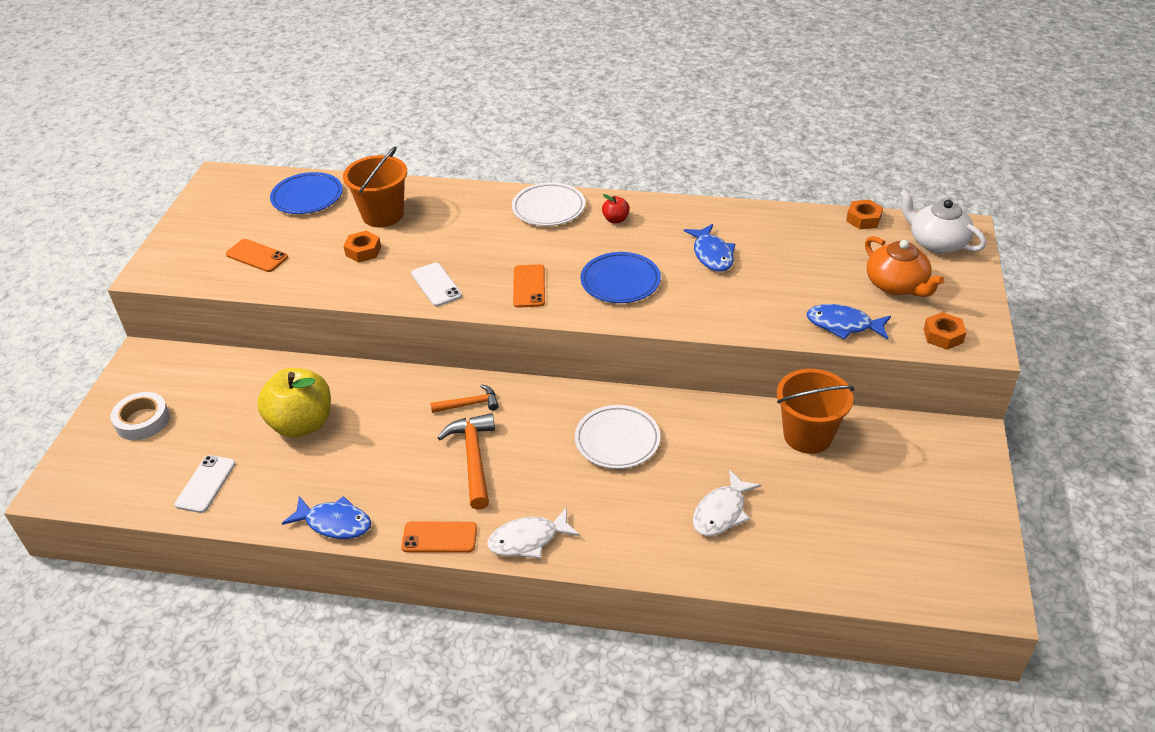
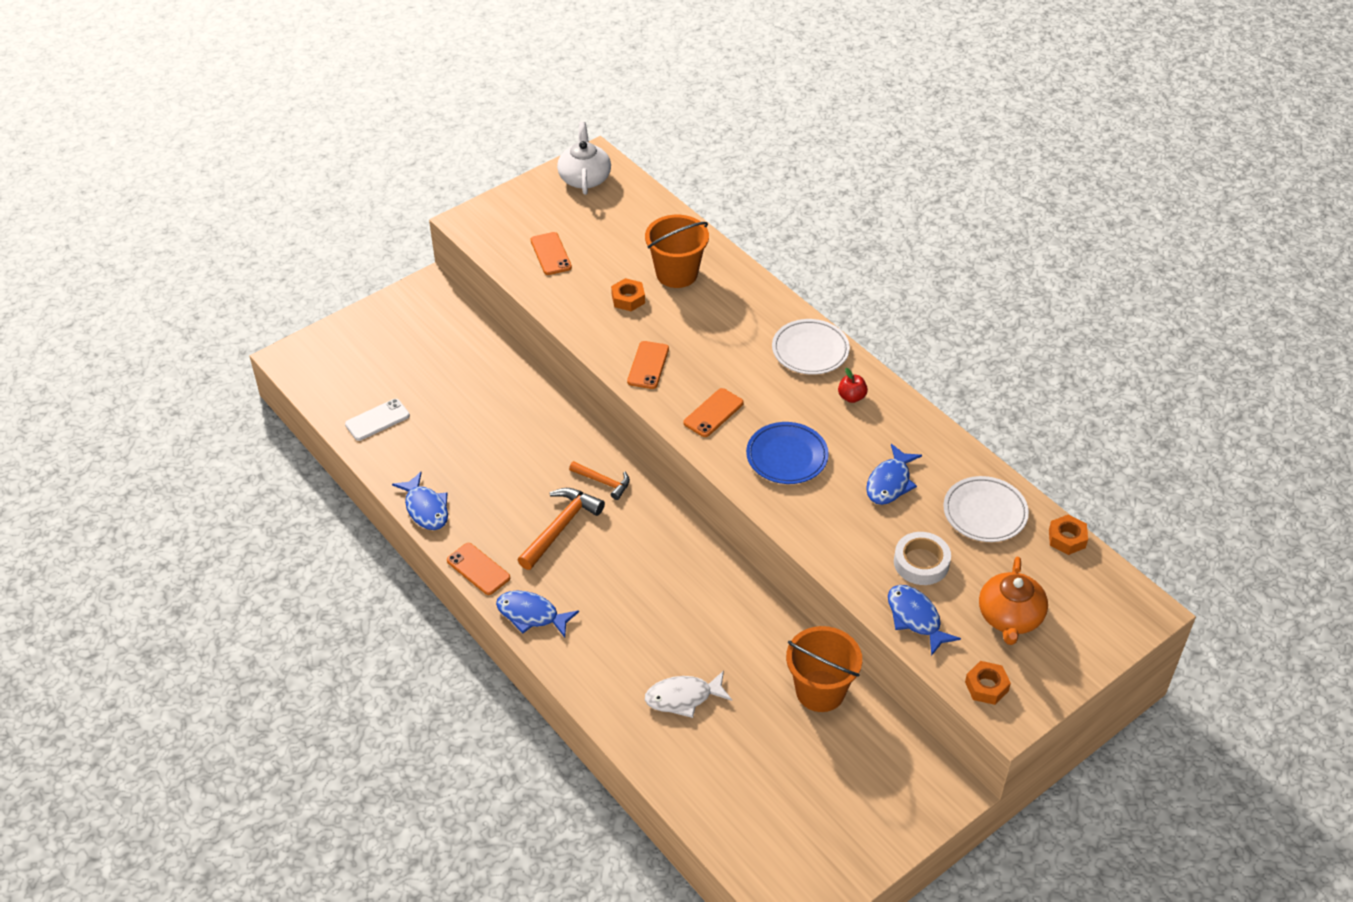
camera: 40 degrees right, 5 degrees up
(142, 420) = (383, 341): white tape -> white tape (921, 563)
(302, 424) = (478, 416): yellow apple -> none
(307, 197) = (639, 220): blue plate -> none
(436, 285) = (648, 365): white phone -> orange phone
(528, 540) = (531, 615): white fish -> blue fish
(617, 440) = (674, 588): white plate -> white plate (985, 513)
(936, 242) = (1103, 605): white teapot -> white teapot (584, 178)

